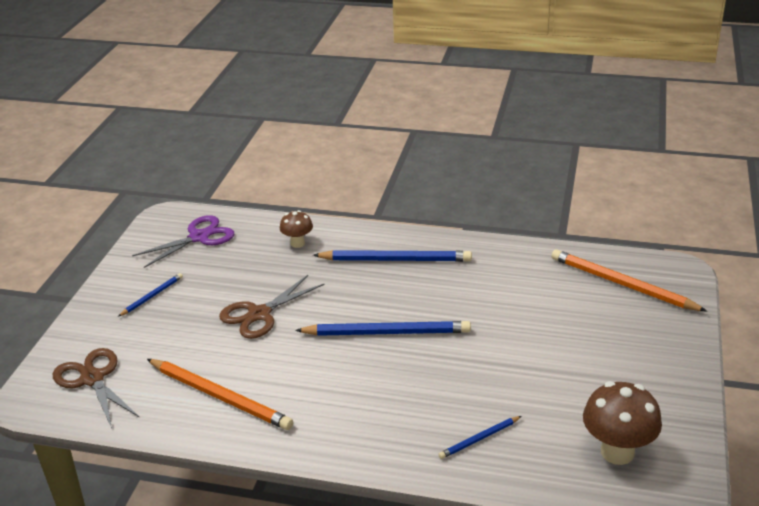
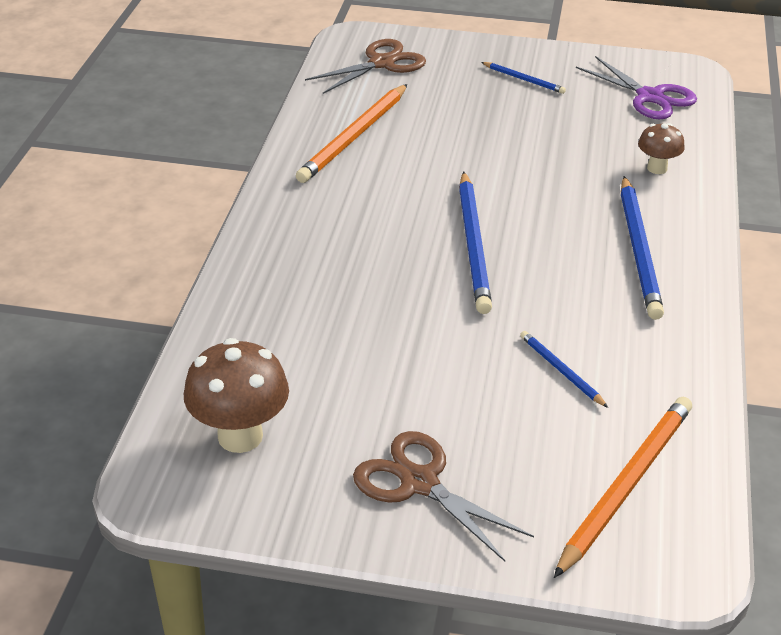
camera: 85 degrees right, 5 degrees up
(259, 314) = (499, 150): brown scissors -> brown scissors (419, 483)
(479, 439) = (274, 317): blue pencil -> blue pencil (561, 371)

